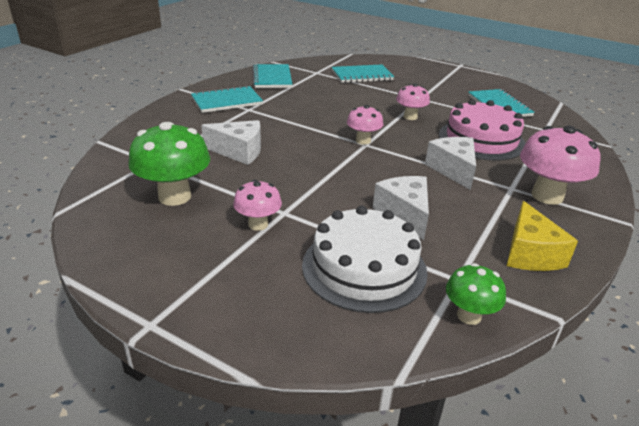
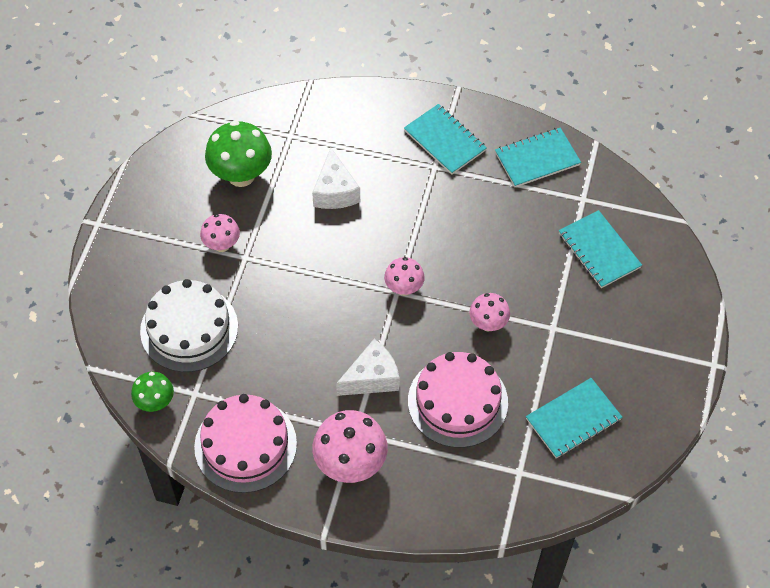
camera: 75 degrees right, 25 degrees up
(404, 214) = (273, 346): white cheese -> none
(530, 253) = (245, 445): yellow cheese -> pink cake

